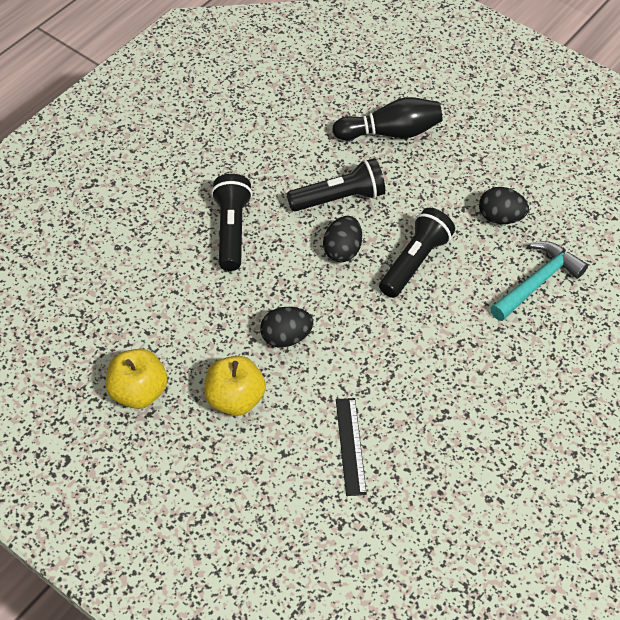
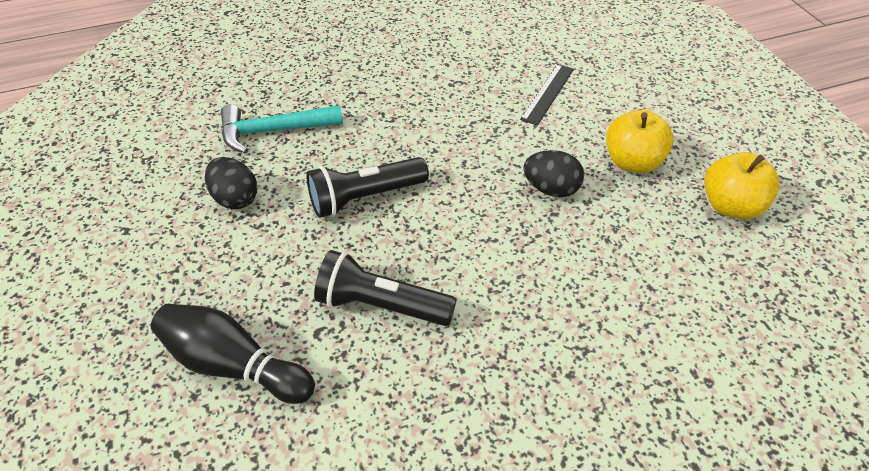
camera: 145 degrees left, 5 degrees down
(231, 230) = (543, 330): black flashlight -> none
(342, 250) = (429, 243): black egg -> none

